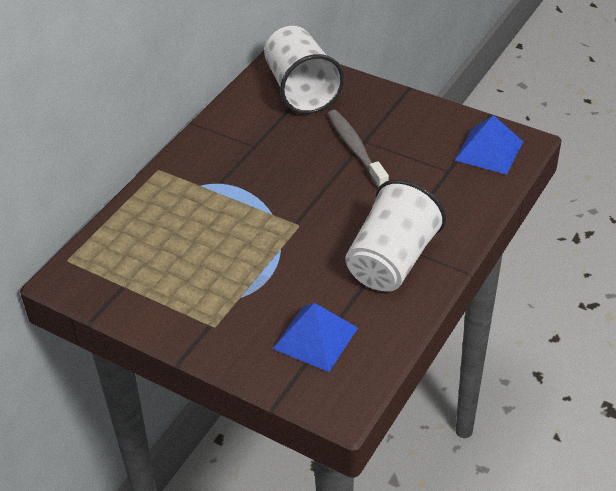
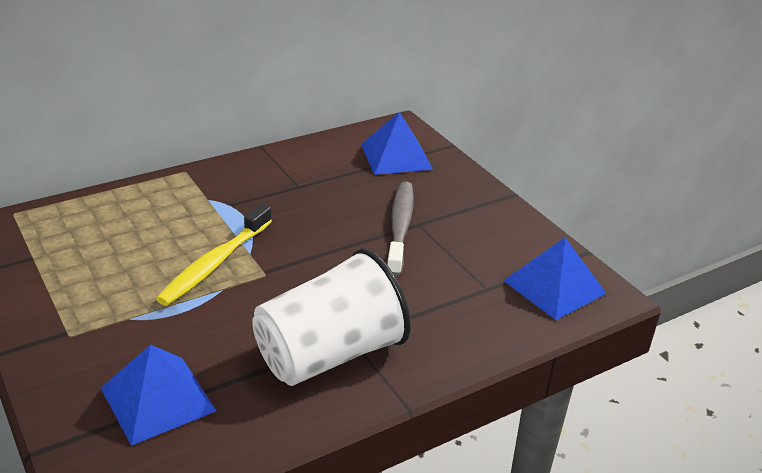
camera: 25 degrees right, 10 degrees down
(257, 232) = (215, 263): none -> yellow toothbrush
(301, 90) = (396, 156): white cup -> blue pyramid

